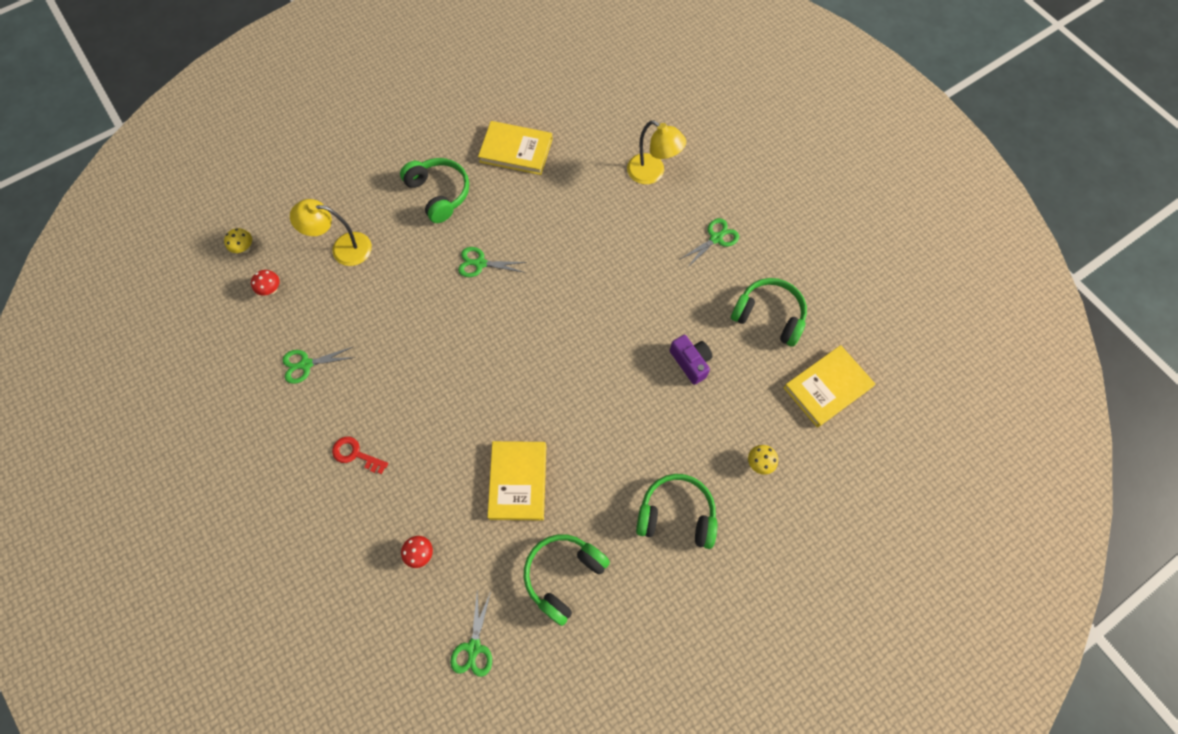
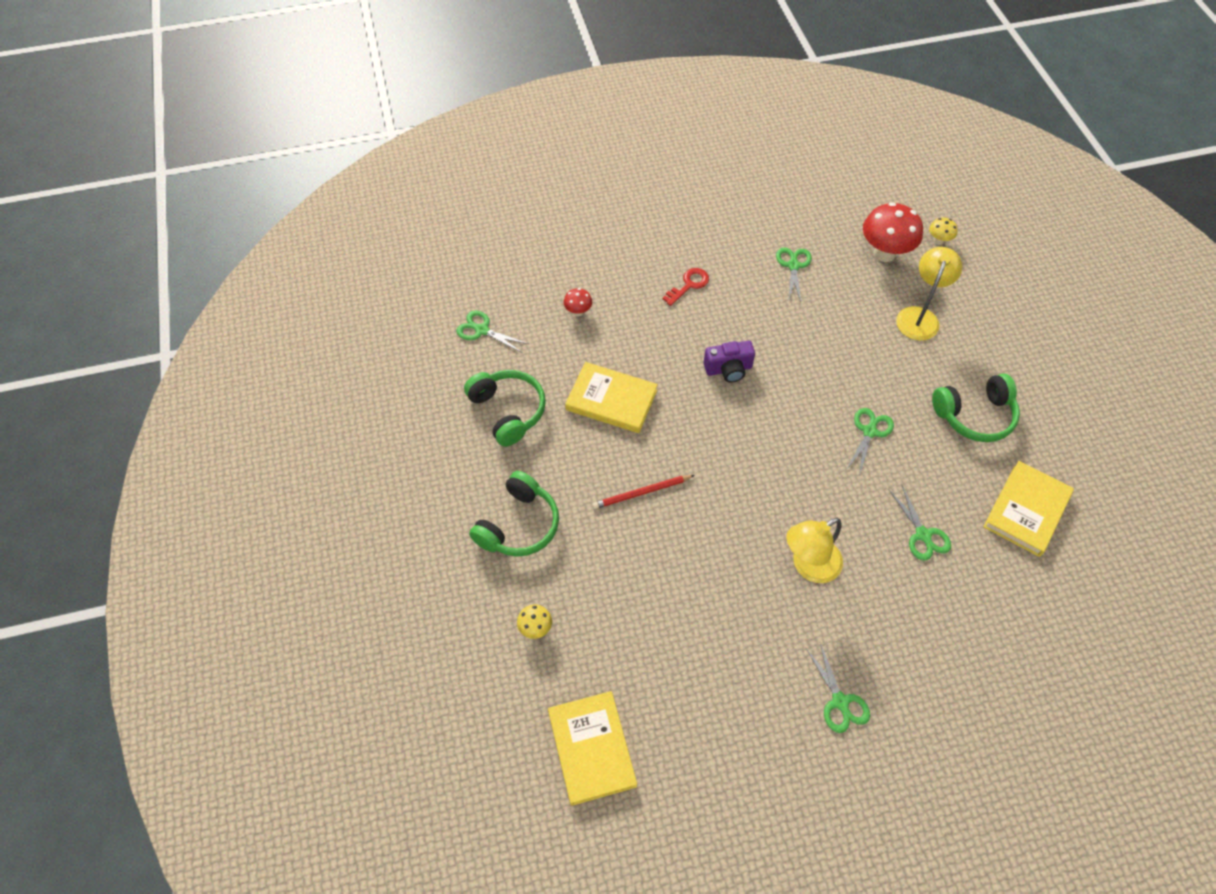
camera: 110 degrees right, 10 degrees down
(271, 290) = (884, 253): red mushroom -> red mushroom, size x2.10
(563, 211) = (923, 535): none -> green scissors
(605, 422) = (641, 493): none -> red pencil
(652, 173) = (961, 660): yellow lamp -> yellow lamp (808, 566)
(690, 362) = (679, 603): purple camera -> purple camera (728, 369)
(768, 316) = (709, 720): green headphones -> none

